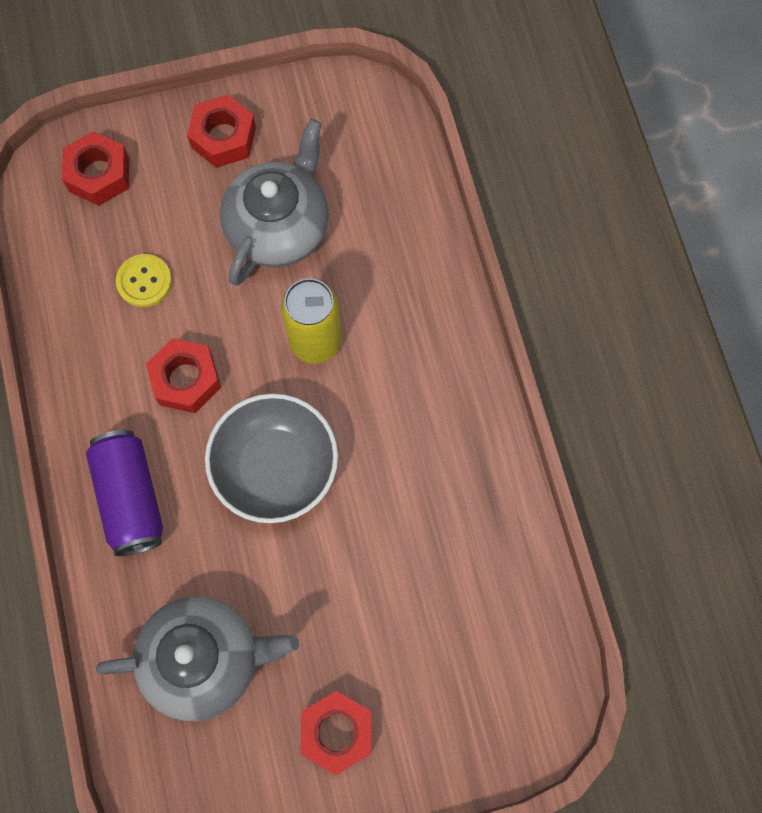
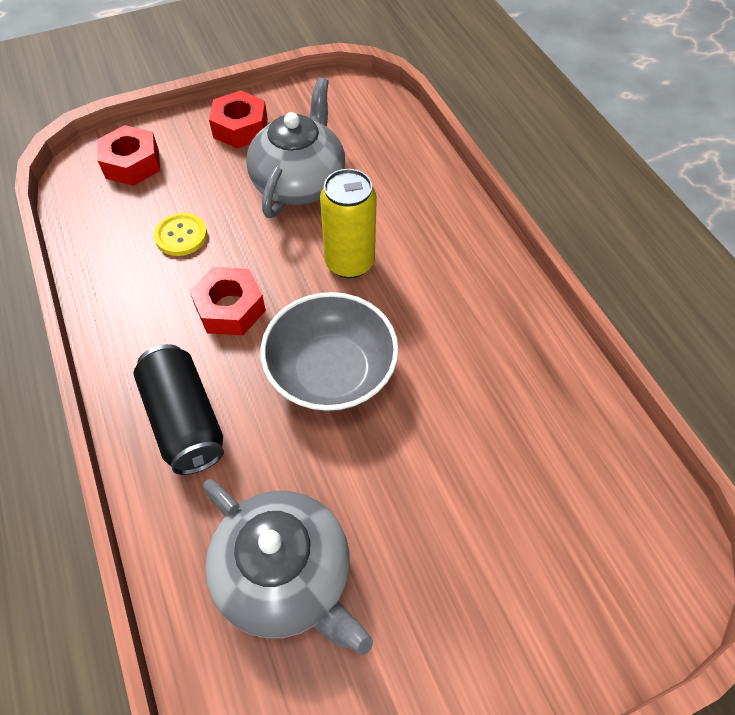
camera: 10 degrees left, 15 degrees down
(130, 498) = (185, 420): purple can -> black can
(204, 659) = (286, 575): grey teapot -> grey teapot turned 60 degrees clockwise
(337, 732) = (453, 634): red nut -> none

